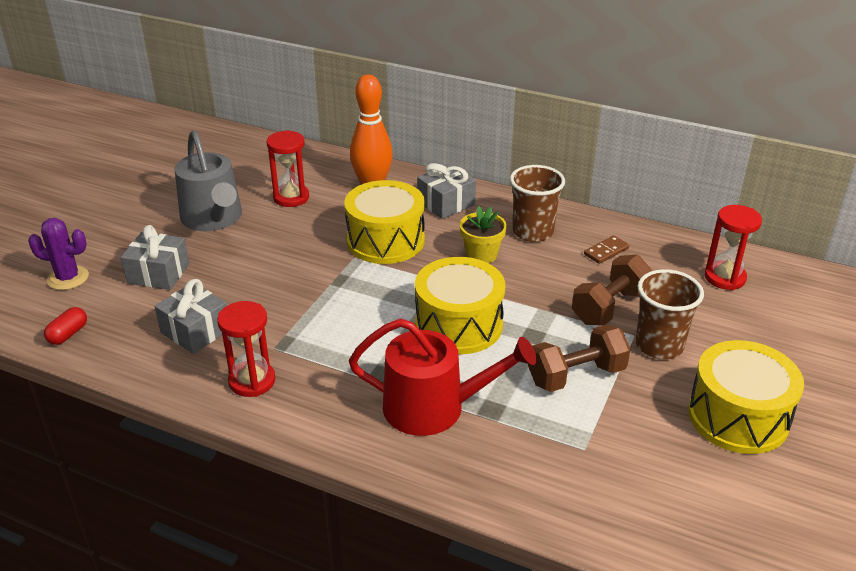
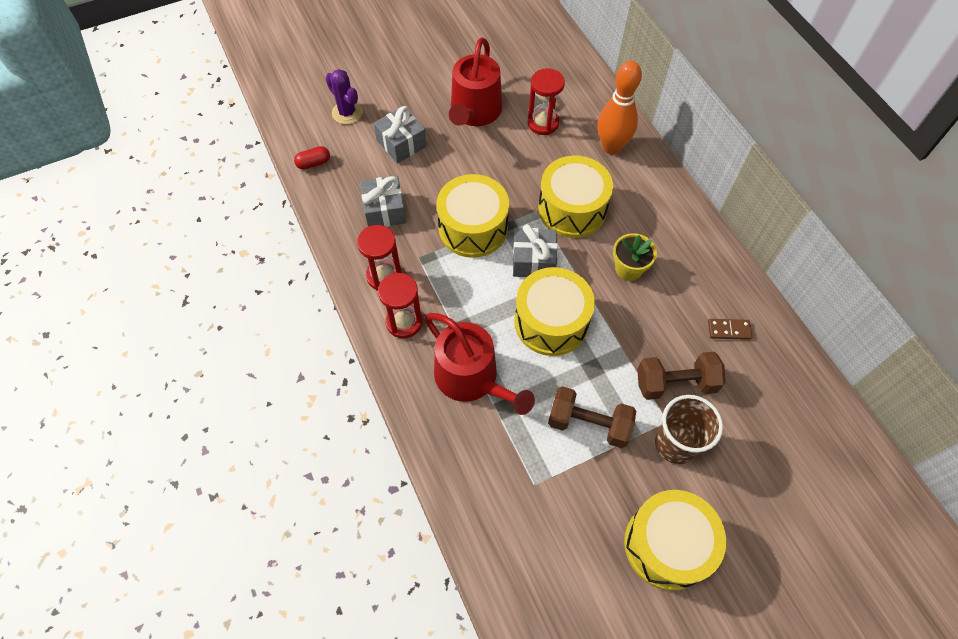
camera: 40 degrees right, 25 degrees up
(213, 218) = (474, 112): grey watering can -> red watering can
(306, 298) = (473, 228): none -> yellow drum
(446, 203) = (650, 199): grey gift -> grey gift (533, 260)
(533, 232) = (690, 272): brown cup -> none
(725, 278) = (800, 422): red hourglass -> red hourglass (404, 322)

